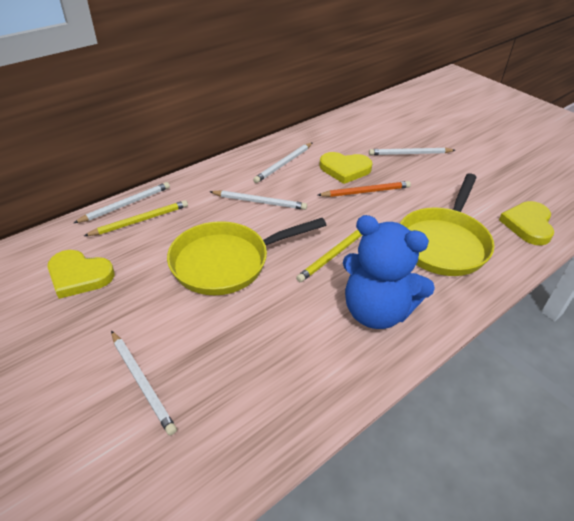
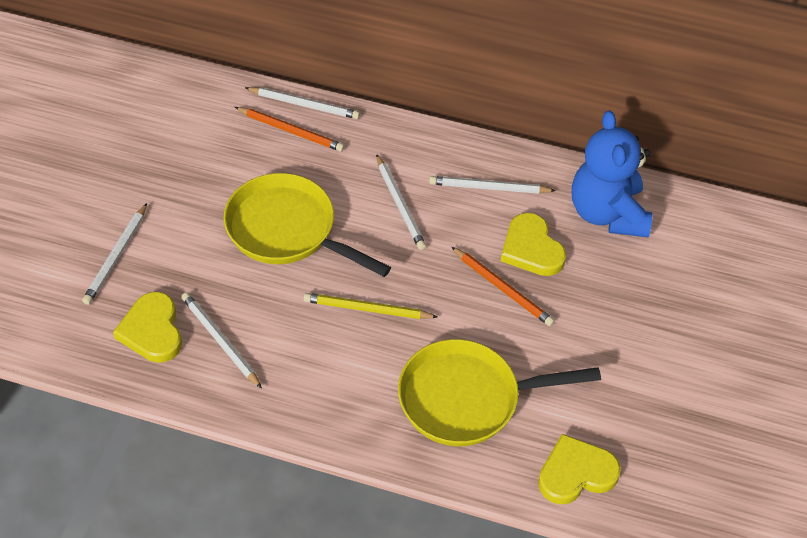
camera: 55 degrees right, 10 degrees up
(79, 276) = (189, 140): yellow heart -> yellow heart (152, 330)
(140, 220) = (291, 131): yellow pencil -> orange pencil
(376, 311) = (312, 379): blue teddy bear -> blue teddy bear (607, 213)
(409, 154) = (629, 298): white pencil -> white pencil (220, 340)

